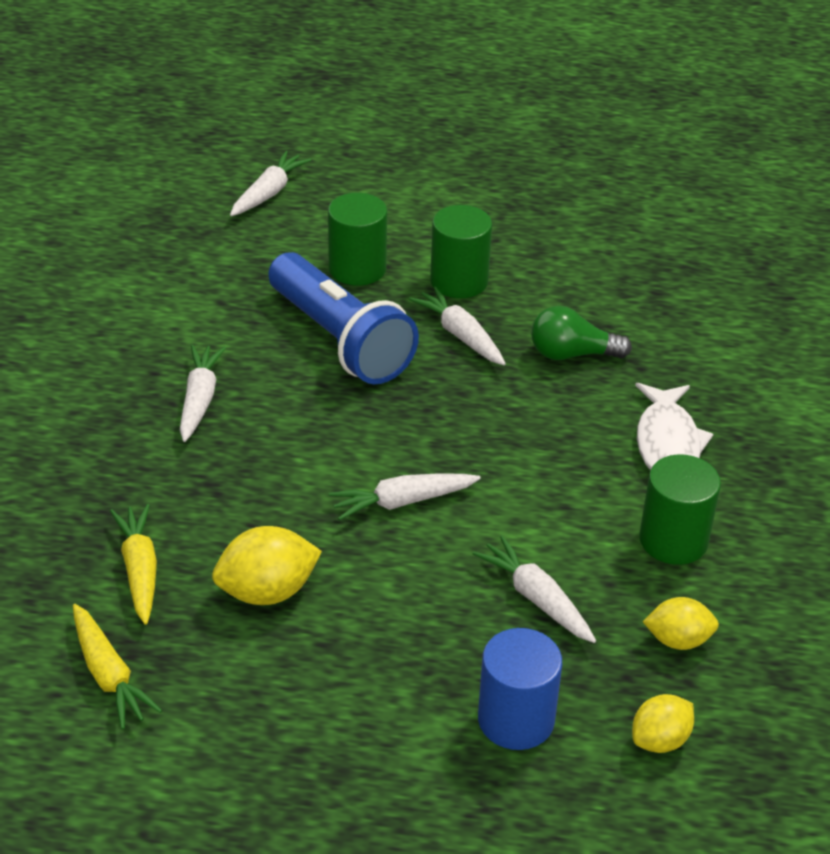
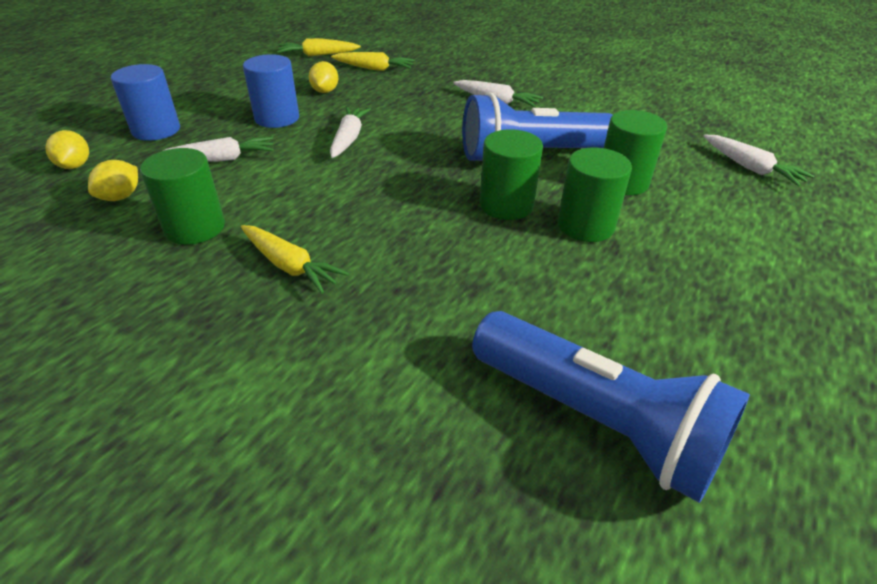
camera: 115 degrees right, 0 degrees up
(267, 591) = (325, 91): yellow lemon -> yellow lemon, size x0.66
(391, 602) = (277, 118): none -> blue cylinder
(460, 335) = (506, 205): white carrot -> green cylinder
(572, 354) = (444, 254): green light bulb -> none
(668, 443) = (290, 266): white fish -> yellow carrot
(682, 247) = (596, 419): none -> blue flashlight

